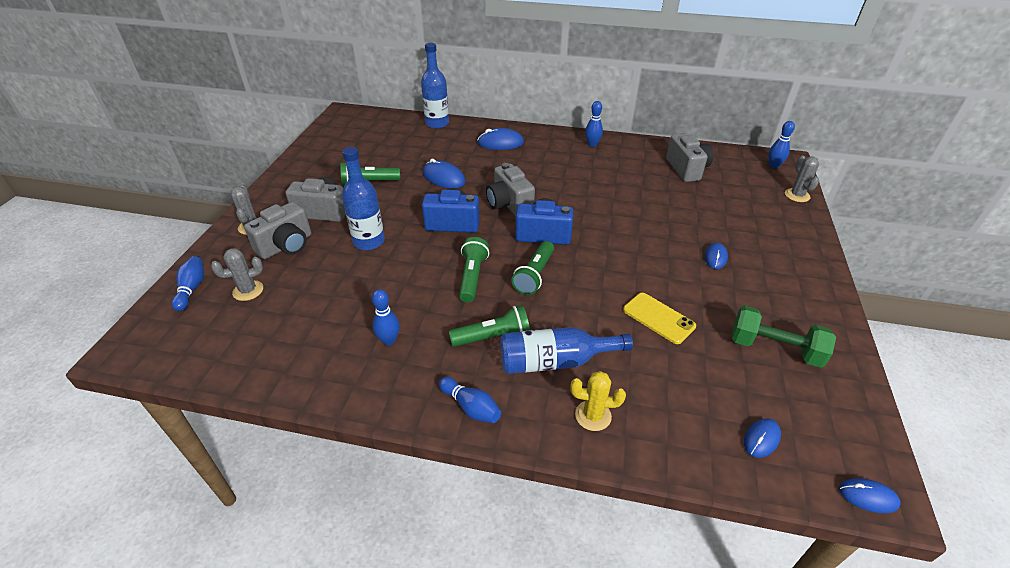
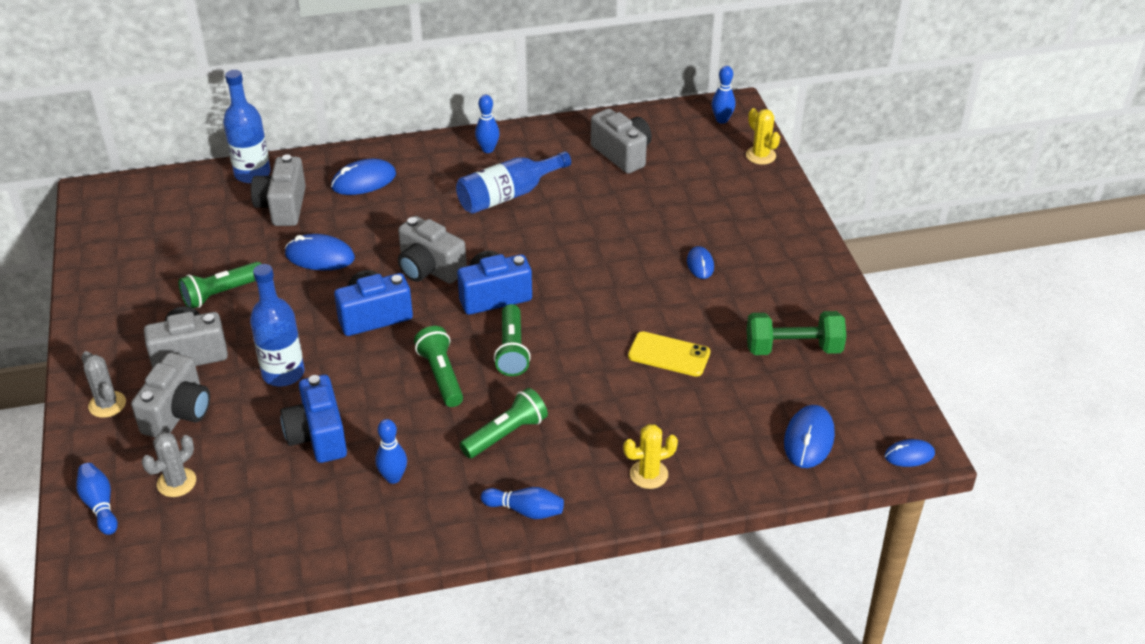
camera: 25 degrees left, 0 degrees up
(359, 291) = (318, 436): none -> blue camera
(441, 145) = (283, 207): none -> grey camera
(555, 361) = (585, 436): blue bottle -> blue bottle (508, 195)
(761, 439) = (809, 439): blue mouse -> blue mouse, size x1.61
(797, 195) = (760, 155): grey cactus -> yellow cactus

